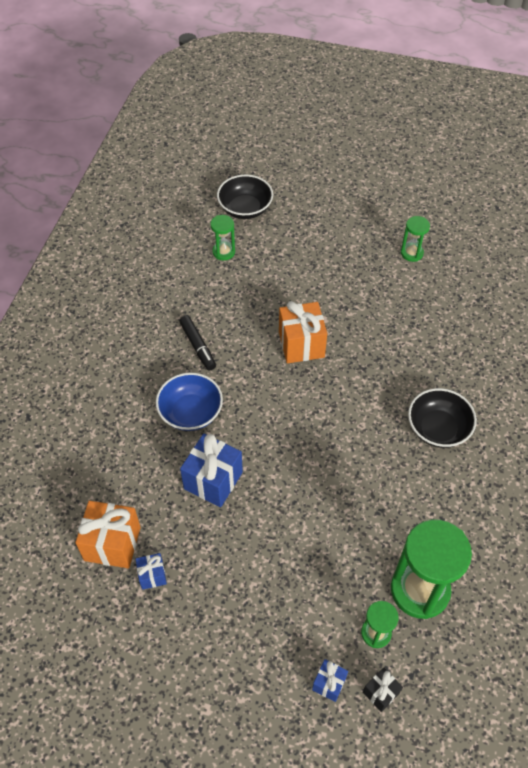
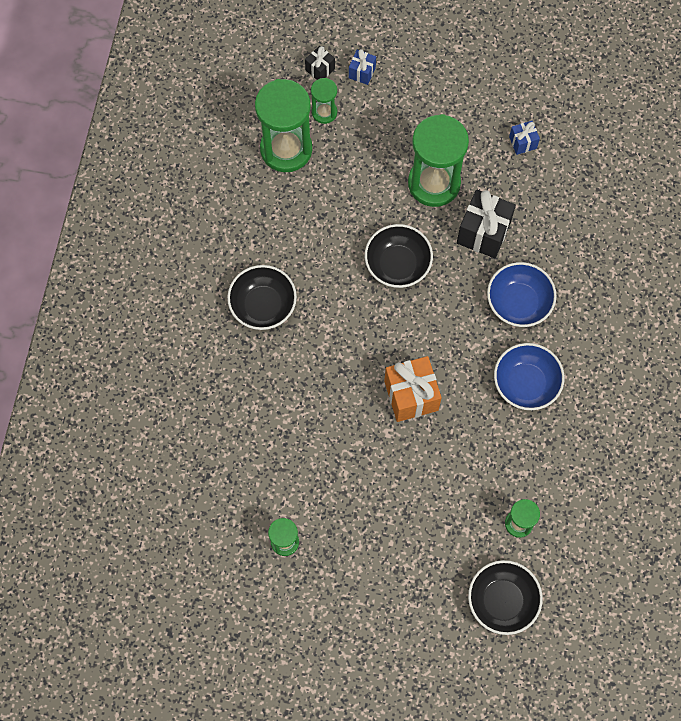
camera: 175 degrees right, 15 degrees up
(112, 543) = (565, 167): orange gift -> none
(198, 346) = (526, 383): black marker -> blue bowl
(213, 480) = (483, 233): blue gift -> black gift
(257, 537) = (434, 183): none -> green hourglass
(304, 456) = (397, 264): none -> black bowl

